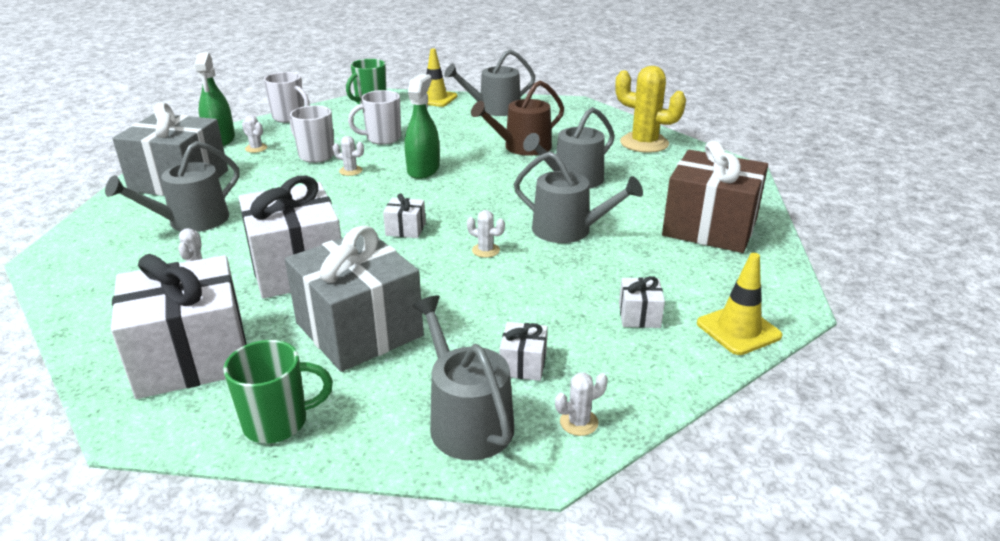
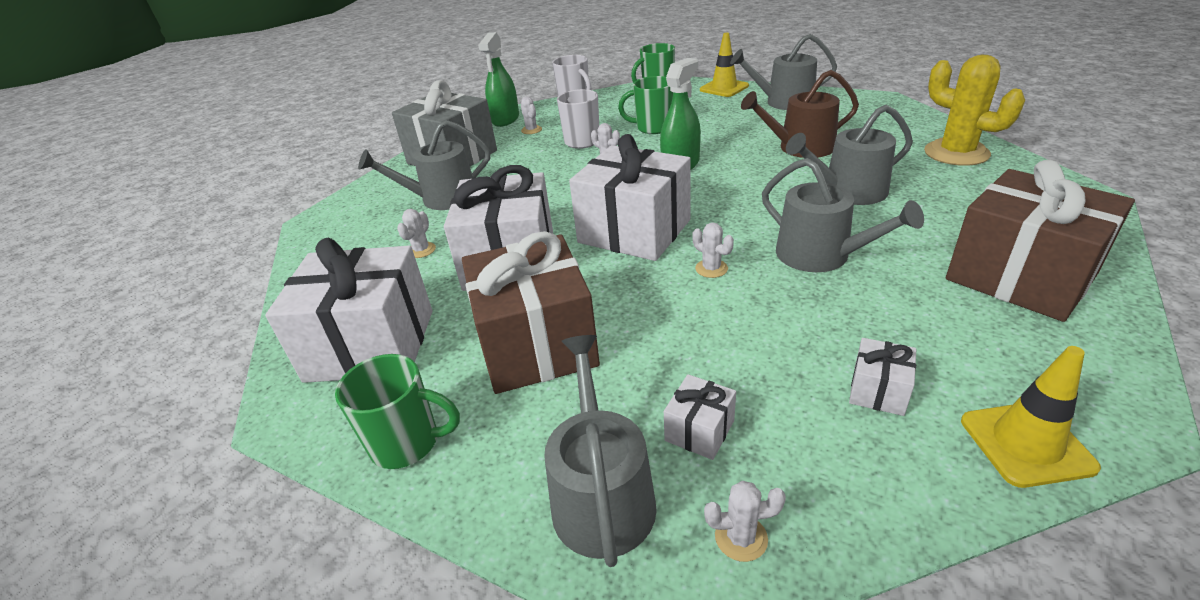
camera: 25 degrees right, 5 degrees up
(359, 329) = (536, 344): grey gift -> brown gift
(382, 138) = (653, 128): white mug -> green mug
(405, 229) = (634, 231): white gift -> white gift, size x2.37

